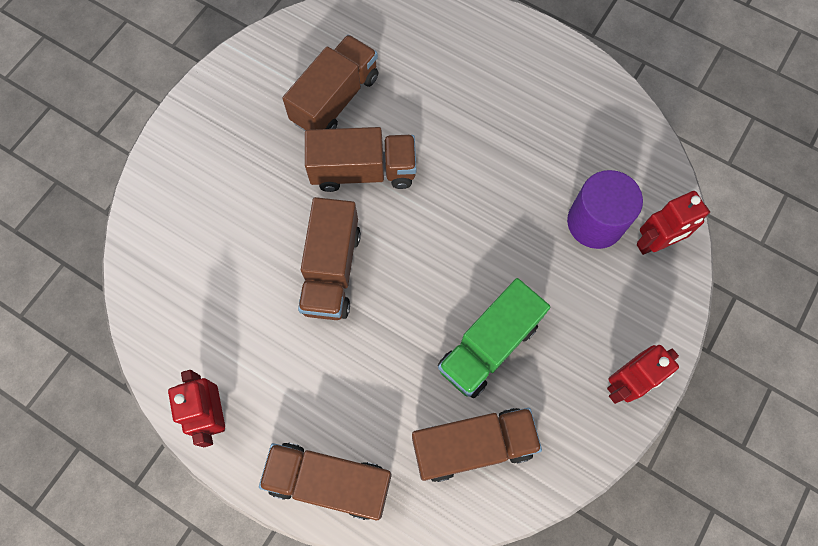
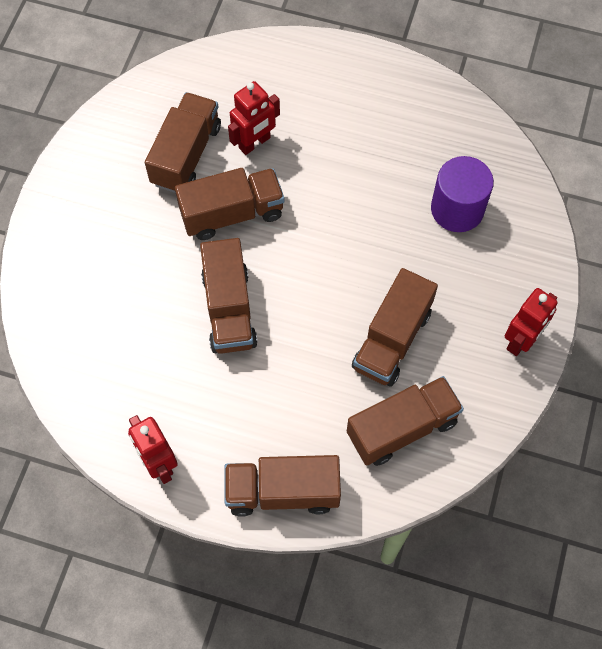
camera: 15 degrees left, 5 degrees down
(488, 346) = (392, 340): green truck -> brown truck
(654, 243) = (515, 214): red robot -> red robot (255, 143)

